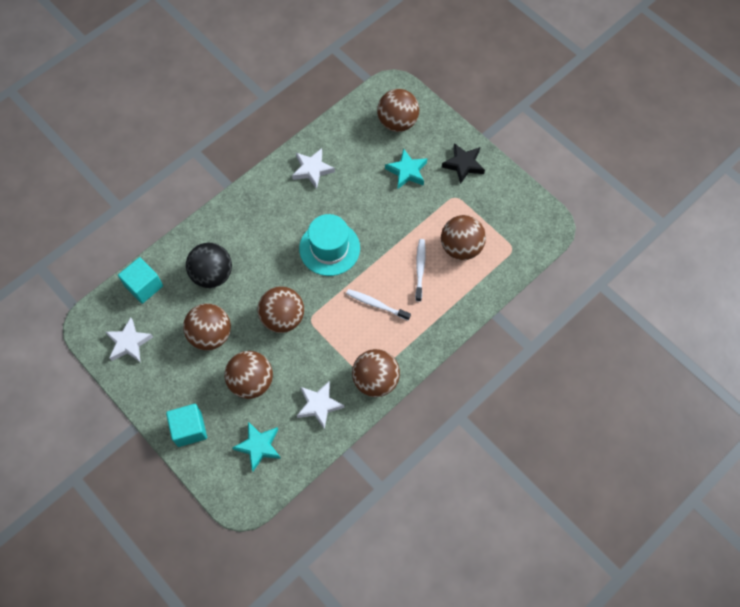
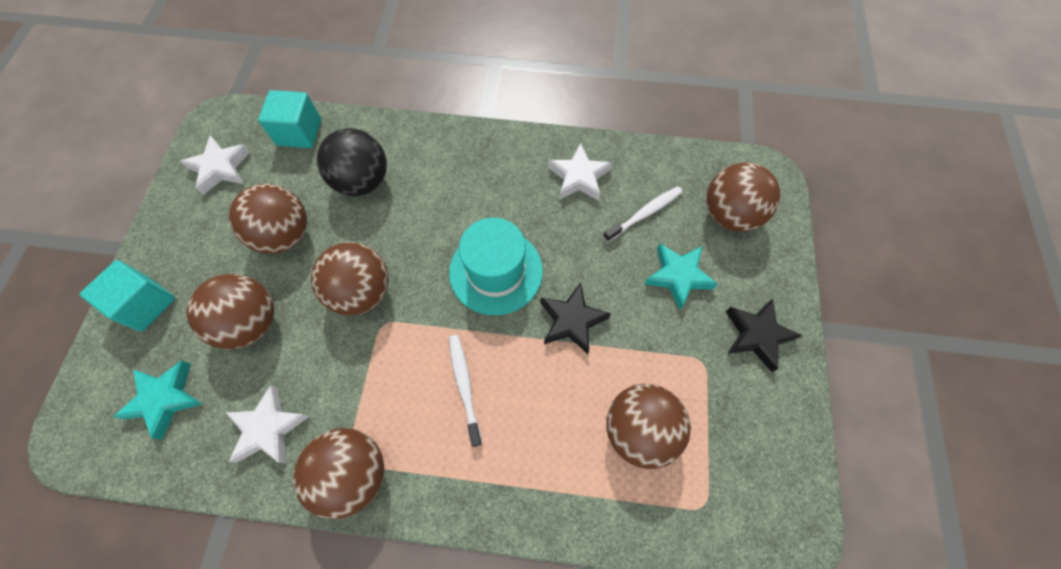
camera: 50 degrees right, 0 degrees up
(386, 234) = (571, 320): none -> black star
(420, 269) = (561, 401): white toothbrush -> white toothbrush (644, 213)

